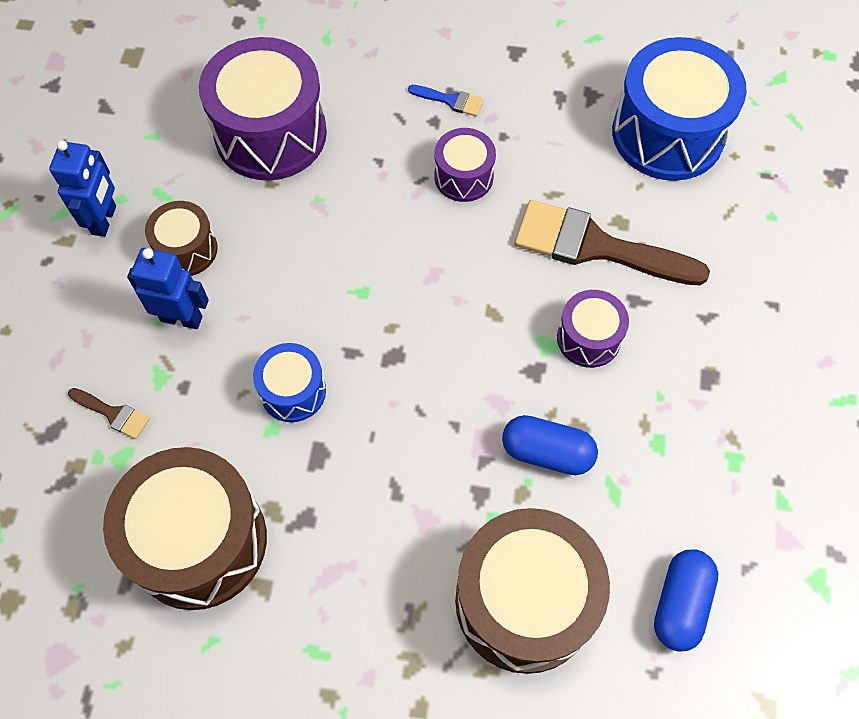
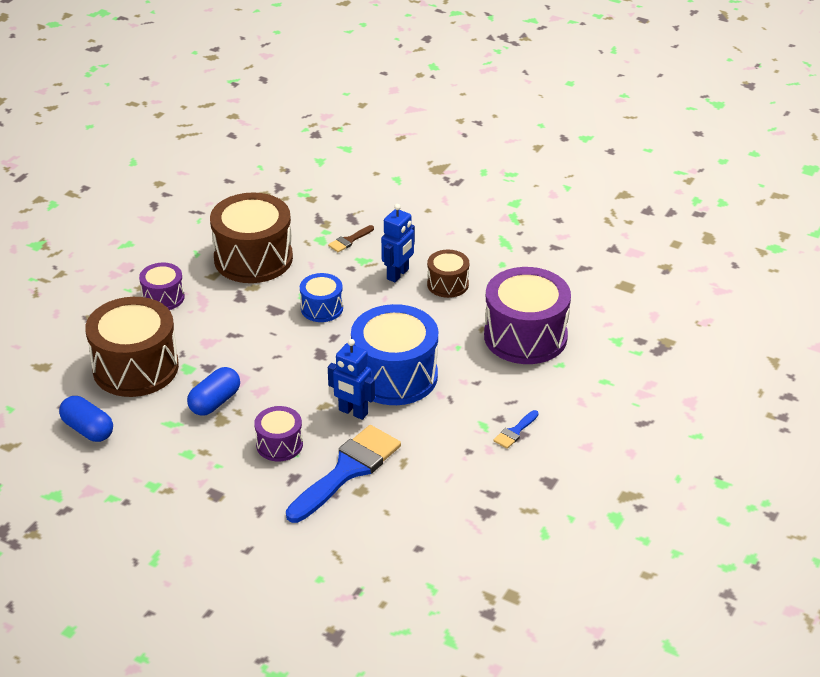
camera: 110 degrees right, 25 degrees down
(104, 220) = (488, 255): blue robot -> blue robot (353, 412)
(463, 176) = (442, 420): purple drum -> purple drum (163, 297)
(595, 246) = (347, 470): brown brush -> blue brush
(668, 134) = (426, 545): blue drum -> blue drum (395, 376)

